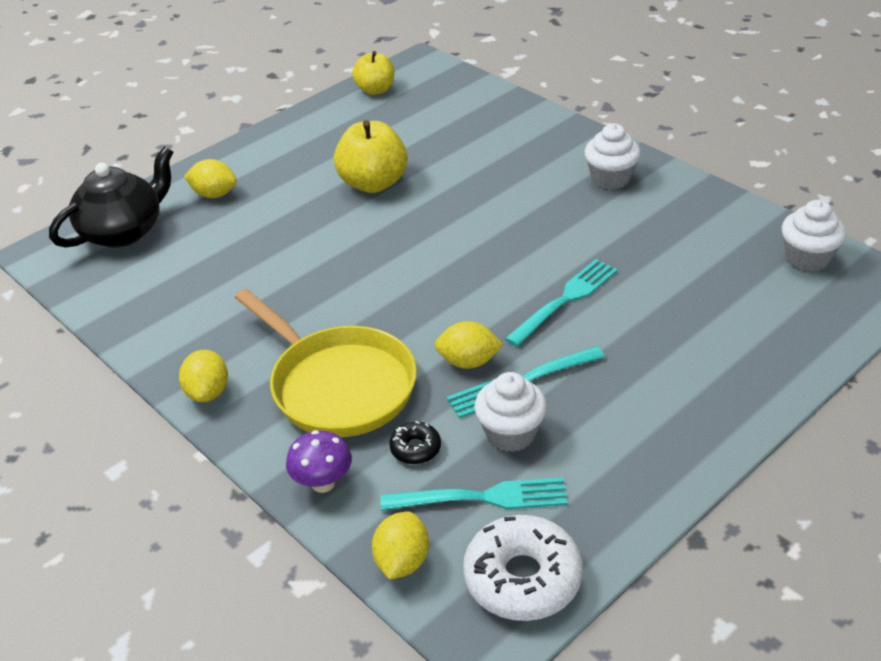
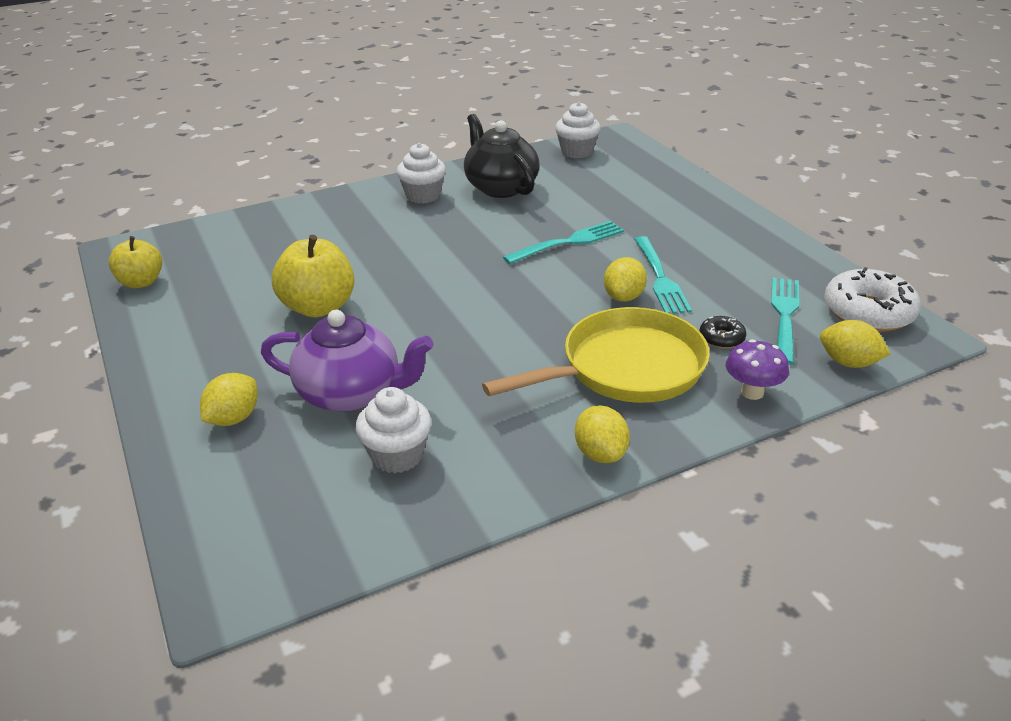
camera: 75 degrees left, 5 degrees down
(124, 231) = (244, 505): black teapot -> black teapot (501, 187)
(208, 392) = (600, 453): yellow lemon -> yellow lemon turned 60 degrees clockwise
(257, 237) = (351, 393): none -> purple teapot
(511, 433) = (717, 292): white cupcake -> white cupcake (397, 455)
(565, 300) = (568, 242): turquoise fork -> turquoise fork turned 90 degrees clockwise

